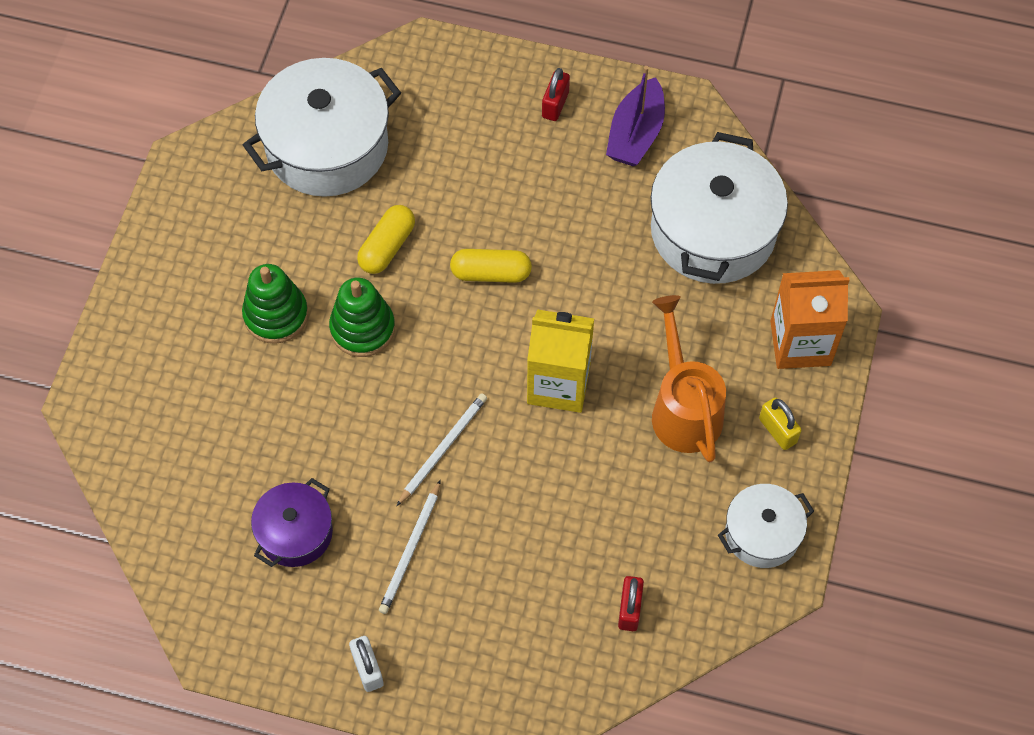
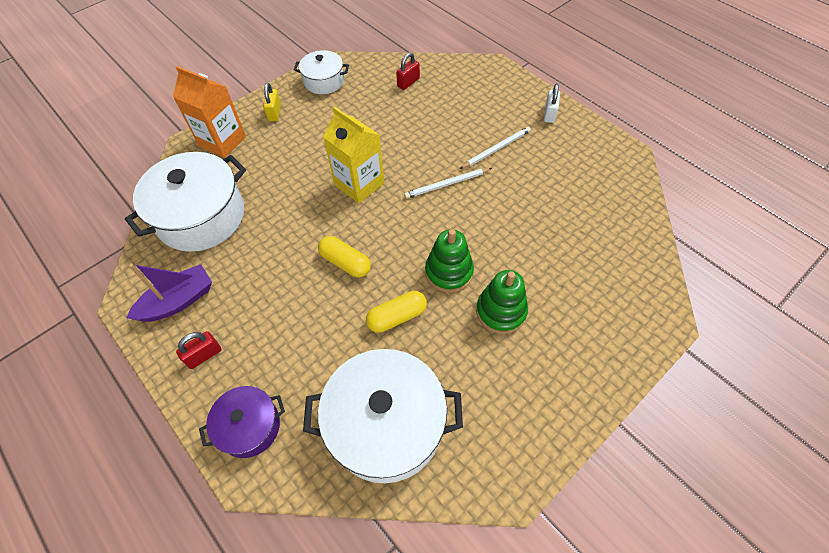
camera: 145 degrees left, 5 degrees down
(295, 532) = (555, 184): purple pot -> purple pot (249, 426)
(683, 408) = (307, 142): orange watering can -> none

